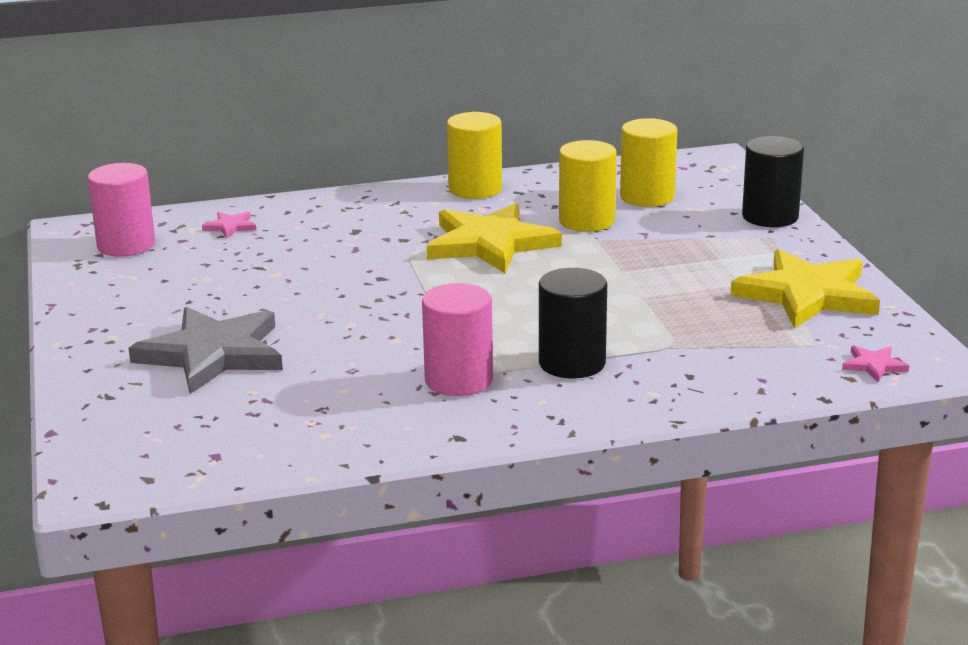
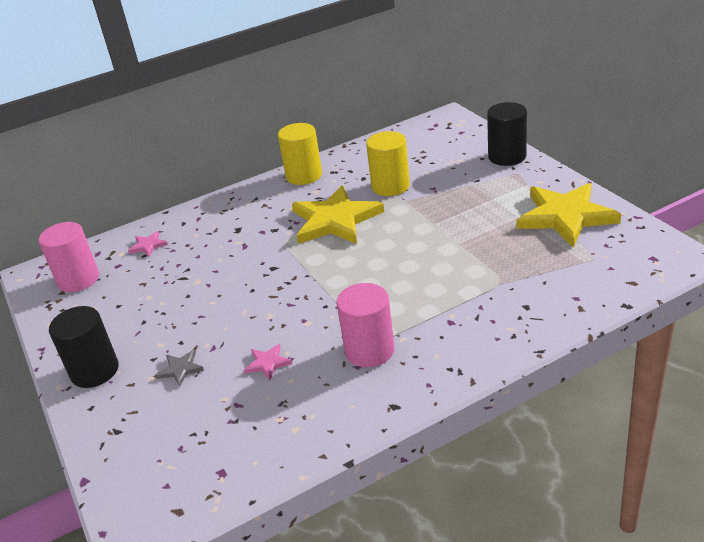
camera: 10 degrees left, 10 degrees up
(212, 354) = (180, 369): grey star -> grey star, size x0.41
(572, 363) = (441, 315): black cylinder -> black cylinder (95, 371)
(647, 197) = (420, 157): yellow cylinder -> none
(873, 365) = (642, 268): pink star -> pink star (267, 363)

